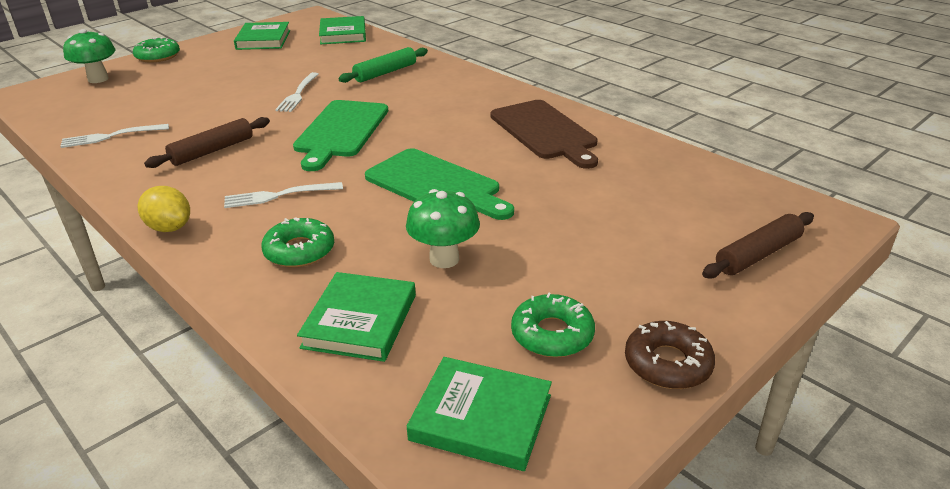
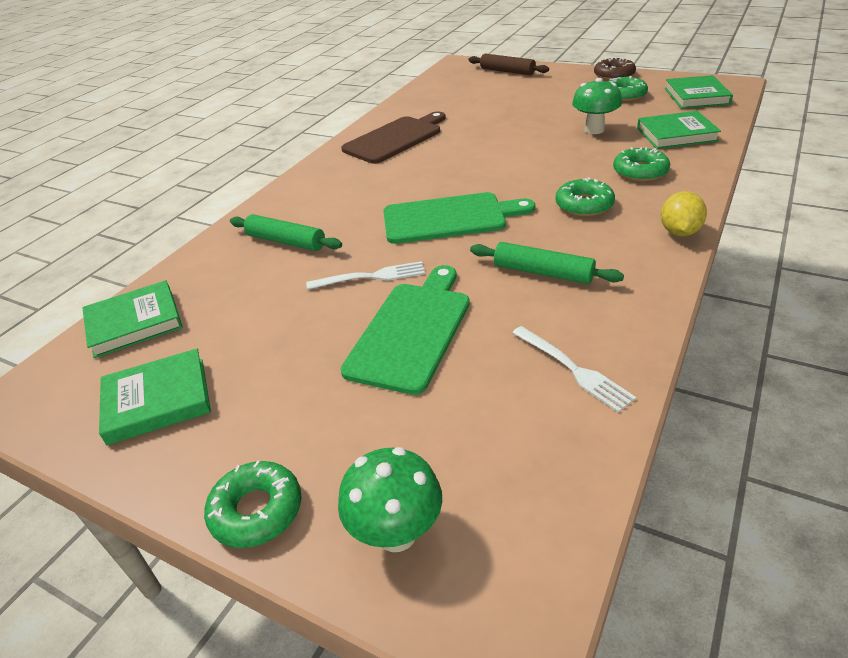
camera: 105 degrees left, 5 degrees up
(212, 151) = (543, 272): brown rolling pin -> green rolling pin
(279, 195) = (584, 205): white fork -> green donut
(436, 185) = (510, 154): green cutting board -> green cutting board (411, 331)

